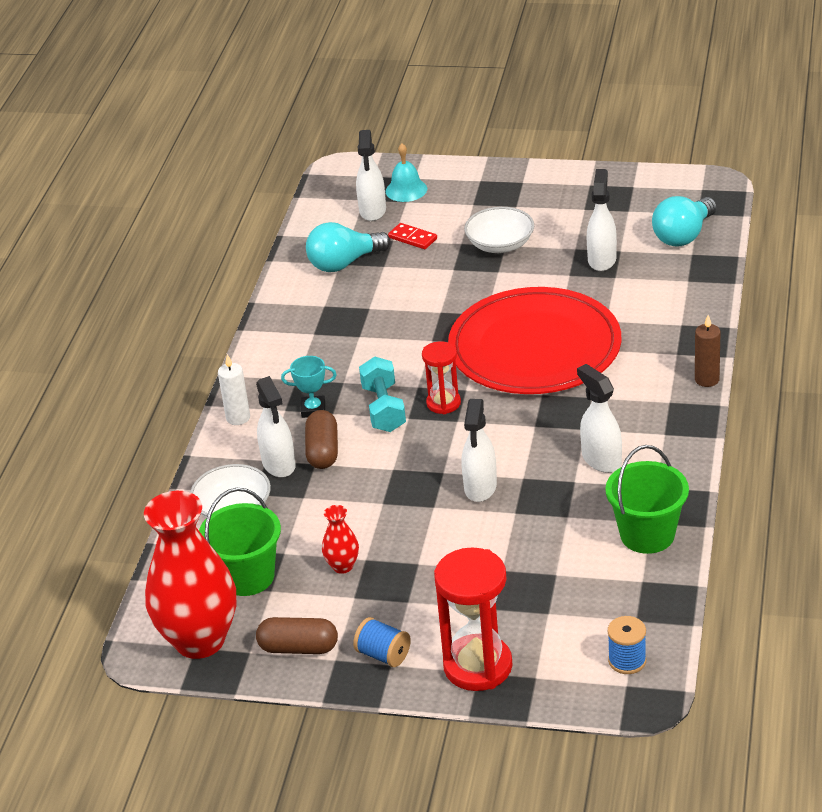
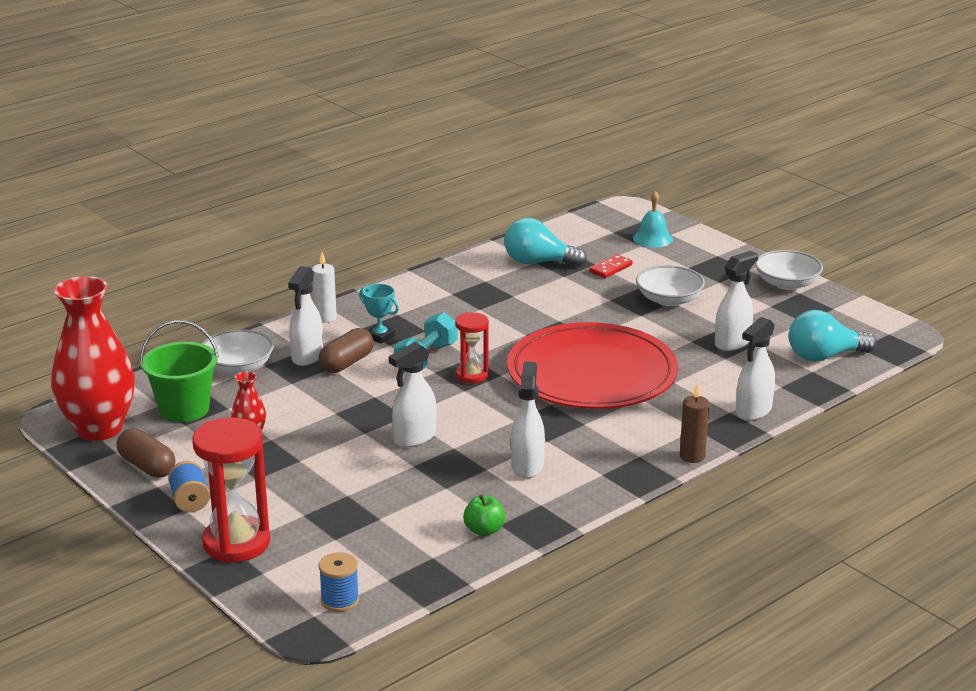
camera: 35 degrees right, 10 degrees down
(372, 211) = (608, 241): white spray bottle -> white spray bottle (753, 411)
(412, 238) = (610, 268): red domino -> red domino turned 60 degrees clockwise
(569, 180) = (787, 283): none -> white bowl
(647, 535) = (484, 530): green bucket -> green apple

